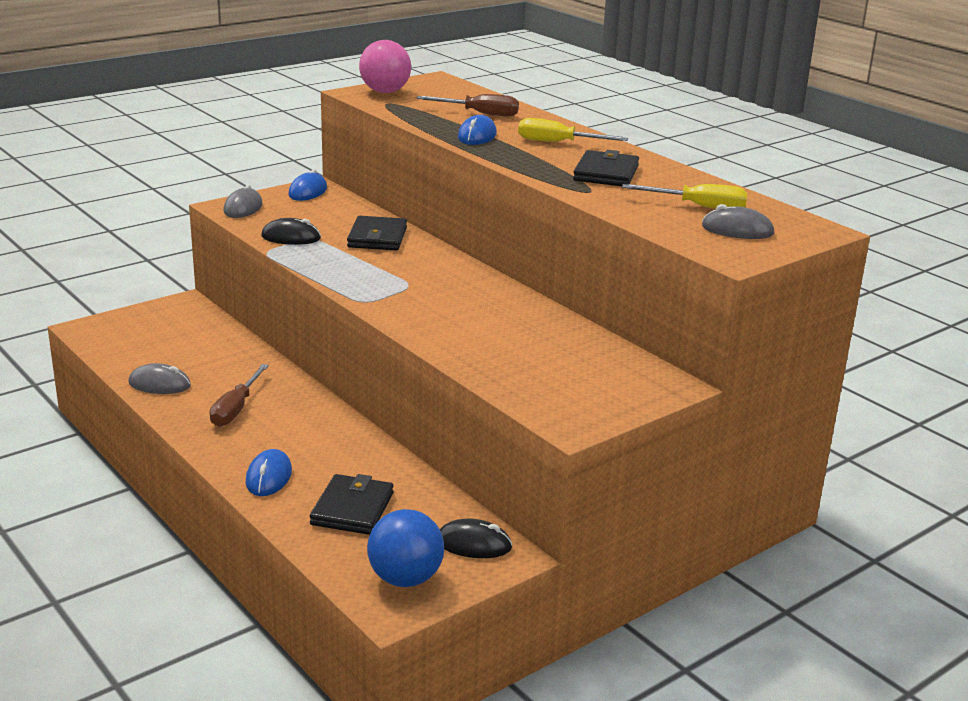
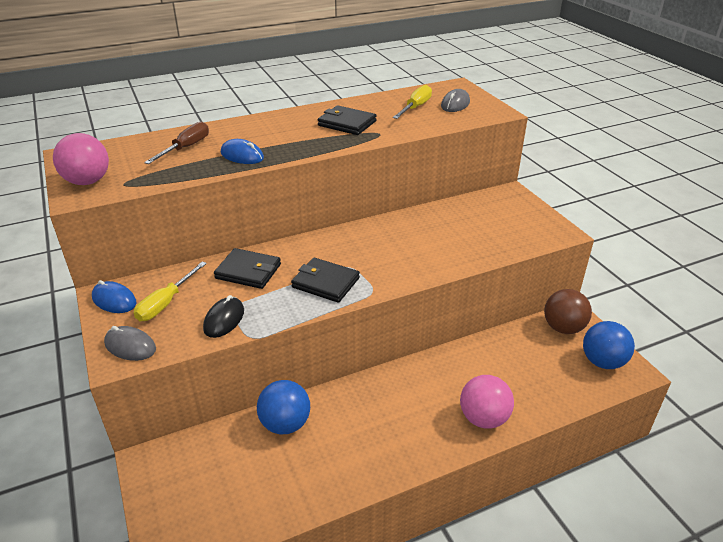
camera: 75 degrees left, 10 degrees up
(159, 384) = (317, 486): grey mouse -> none
(236, 409) = (376, 432): brown screwdriver -> none
(240, 358) = (285, 424): none -> blue ball
(269, 477) = (483, 418): blue mouse -> pink ball
(352, 509) = (526, 377): black wallet -> black wallet (325, 283)
(473, 544) = (563, 328): black mouse -> brown ball
(558, 142) = (275, 129): yellow screwdriver -> yellow screwdriver (166, 303)

